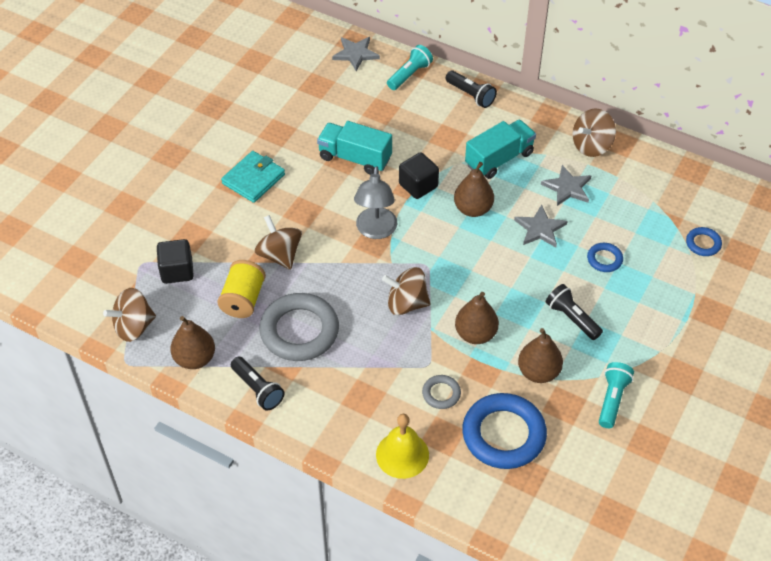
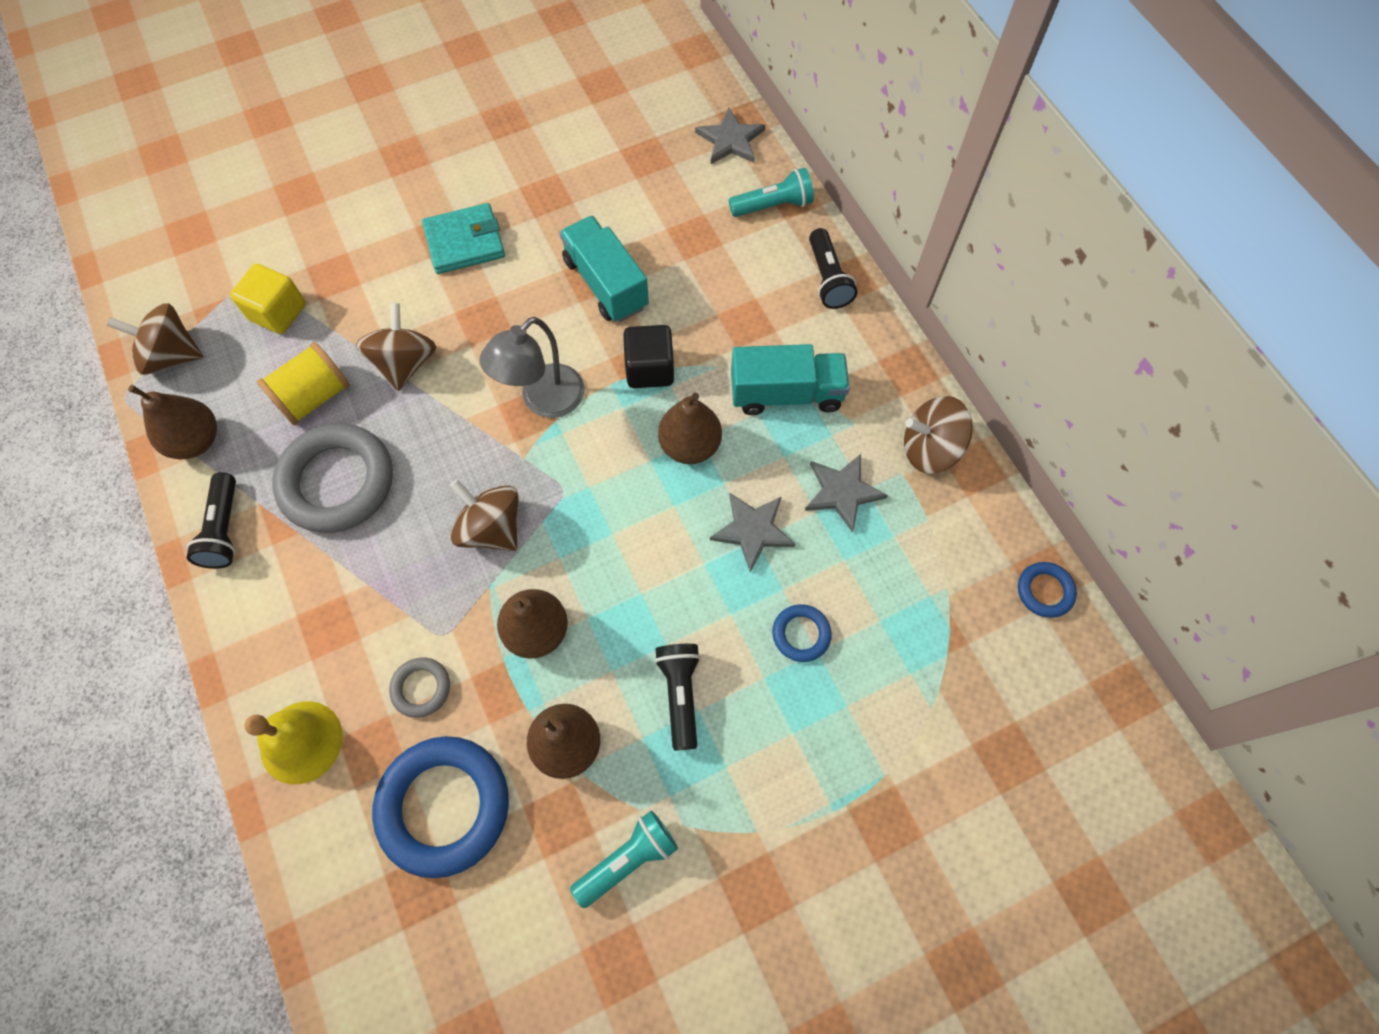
camera: 35 degrees right, 15 degrees up
(177, 271) = (278, 312): black cube -> yellow cube
(703, 243) = (964, 703): blue ring -> blue ring (1044, 591)

